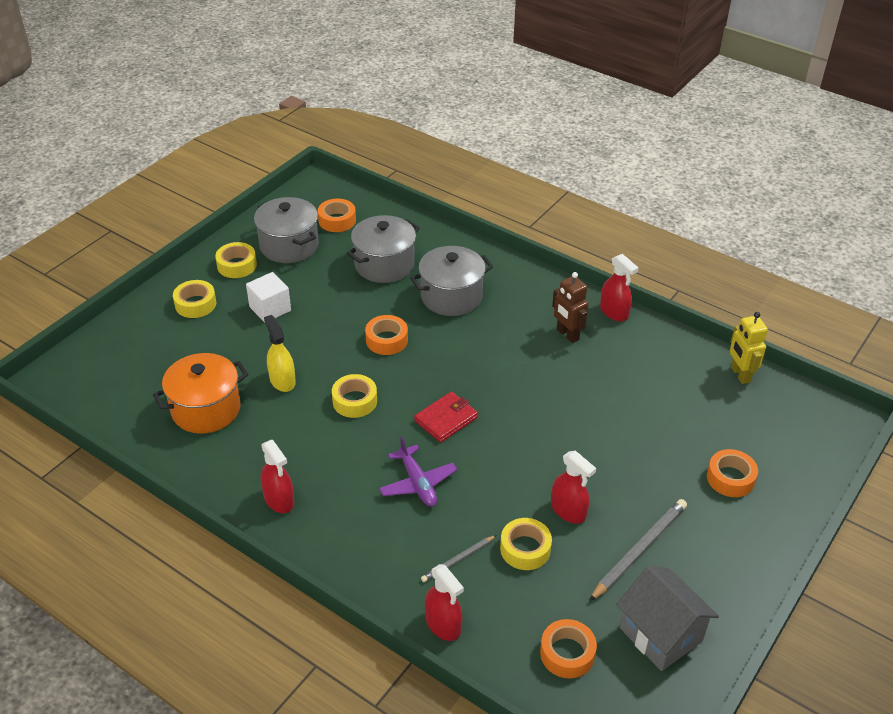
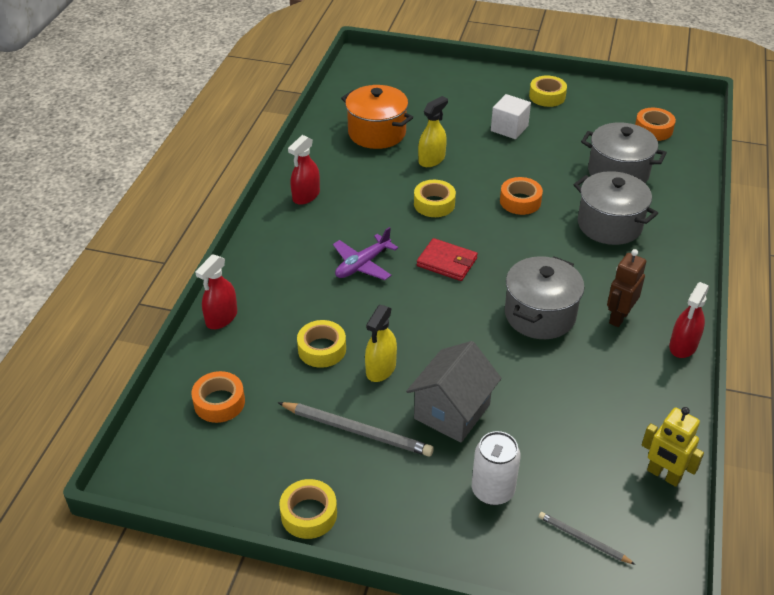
camera: 70 degrees right, 0 degrees up
(195, 304) = (485, 92): yellow tape -> yellow tape (309, 514)
(289, 245) = (595, 114): grey pot -> grey pot (540, 315)
(458, 560) = (291, 310): grey pencil -> grey pencil (583, 539)
(568, 511) = (381, 369): red spray bottle -> yellow spray bottle
(661, 634) = (263, 466): grey house -> grey house (452, 412)
(730, 478) = (492, 490): orange tape -> white can
(740, 374) = (663, 475): yellow robot -> yellow robot turned 105 degrees counterclockwise

